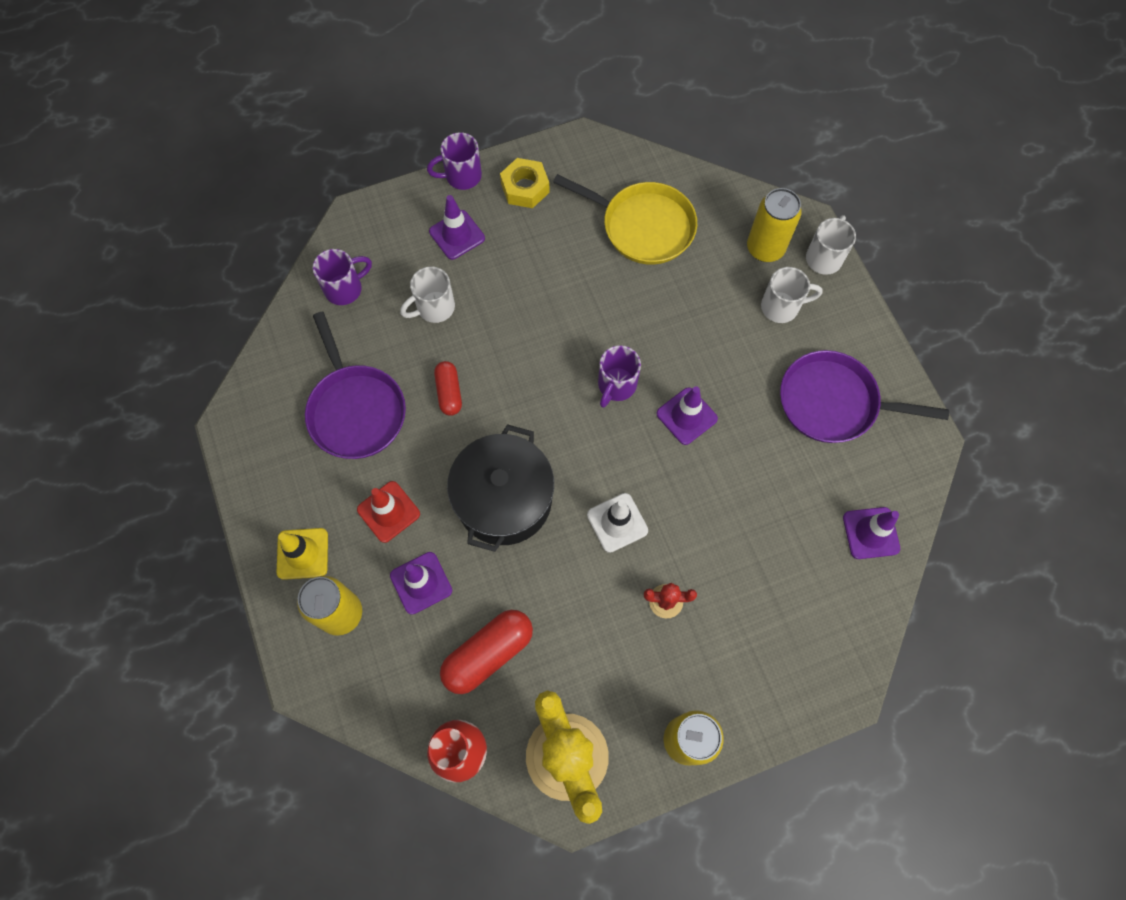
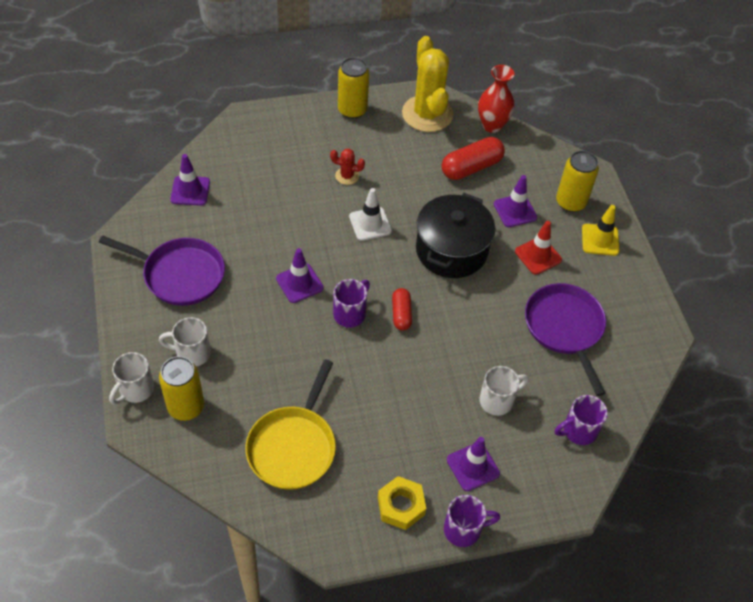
camera: 175 degrees left, 15 degrees down
(449, 392) = (488, 330): red capsule -> red capsule (401, 314)
(643, 226) = (293, 446): yellow pan -> yellow pan turned 105 degrees counterclockwise

